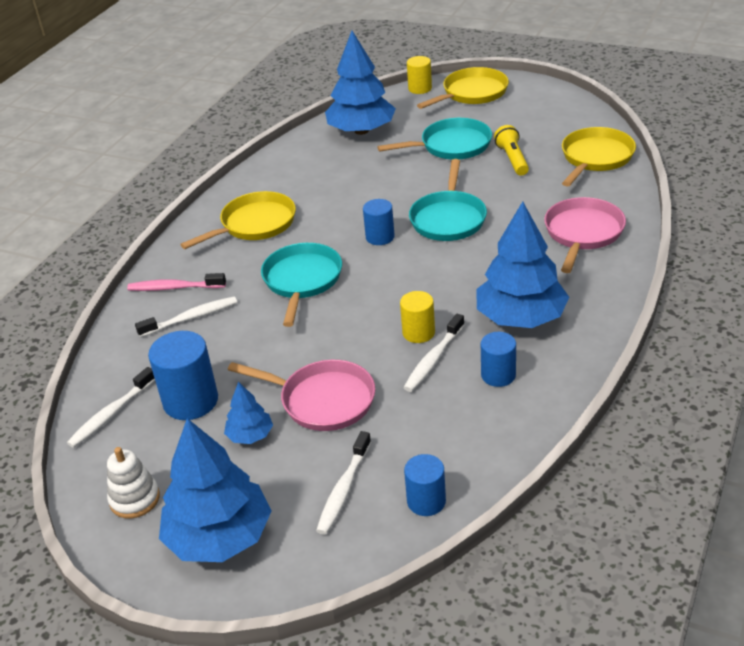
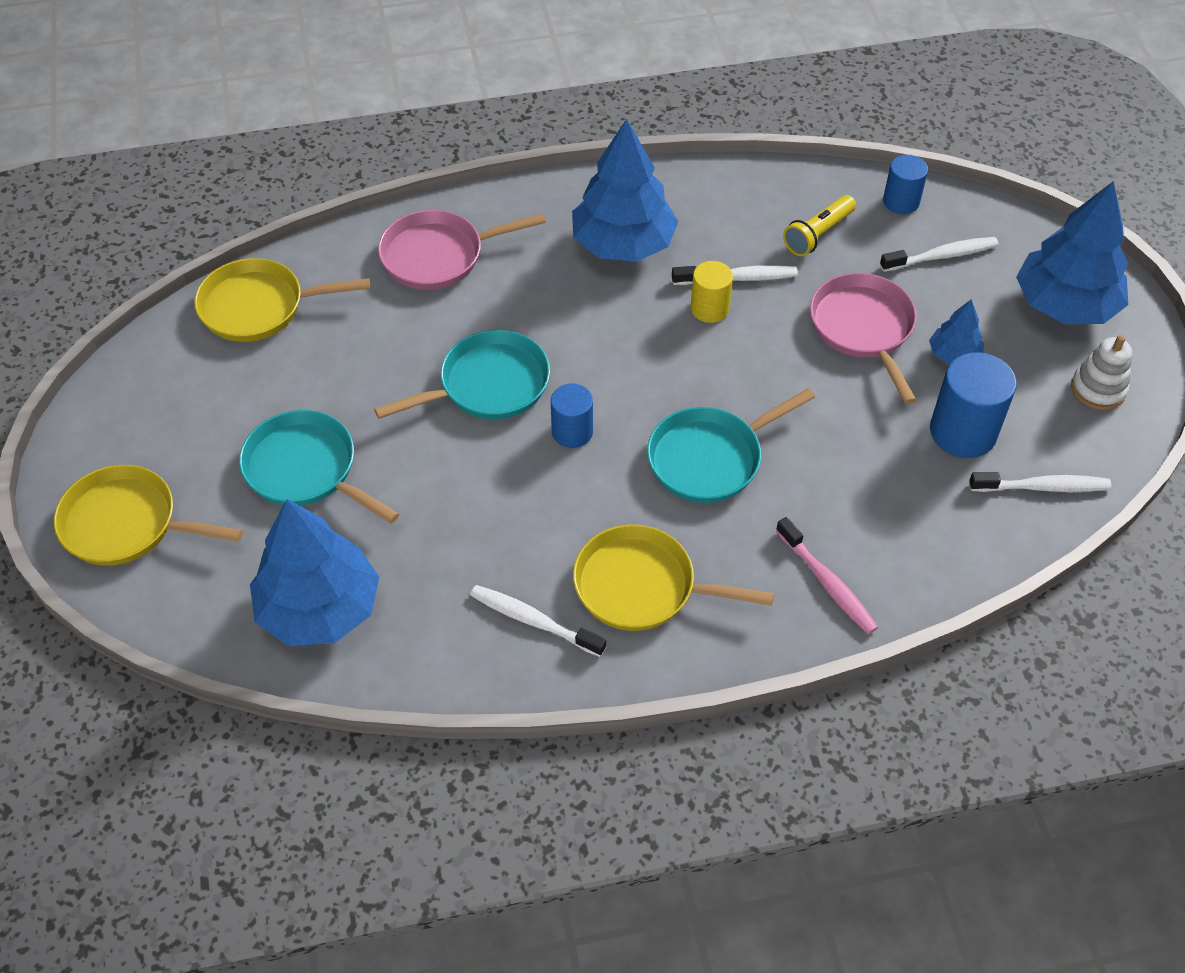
camera: 130 degrees left, 15 degrees up
(191, 318) = (858, 524): white toothbrush -> white toothbrush (533, 621)
(420, 88) = (138, 605): yellow cylinder -> none
(498, 375) = (718, 224): blue cylinder -> none
(512, 159) = (307, 386): yellow flashlight -> yellow flashlight (818, 234)

